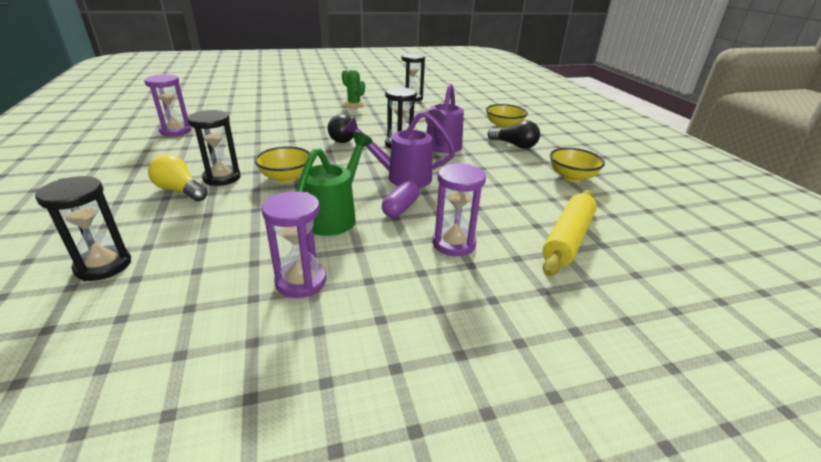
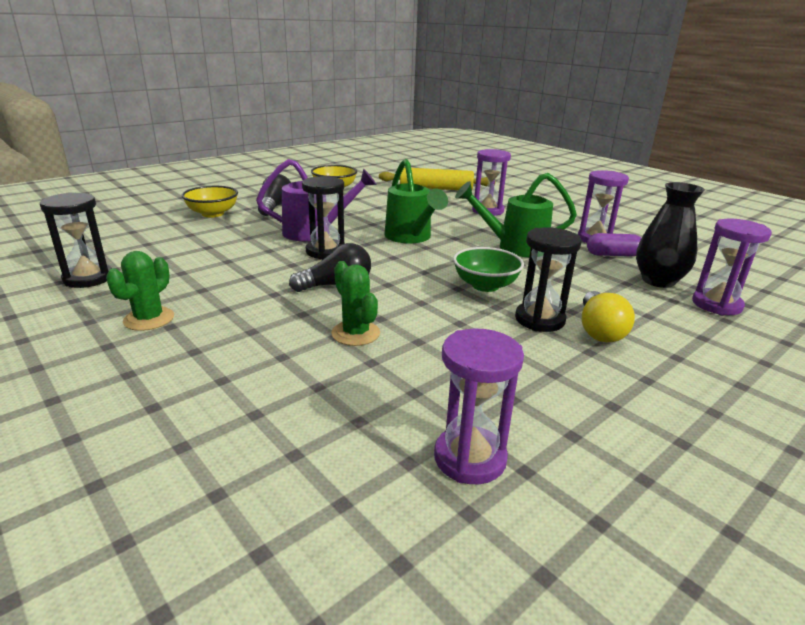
camera: 115 degrees left, 5 degrees down
(103, 265) = (716, 305): black hourglass -> purple hourglass
(177, 261) = (658, 281): none -> black vase
(285, 132) = (355, 333): none -> green cactus
(286, 177) = (485, 285): yellow bowl -> green bowl
(401, 177) = (411, 238): purple watering can -> green watering can
(401, 208) = (466, 229): purple capsule -> purple capsule (612, 255)

